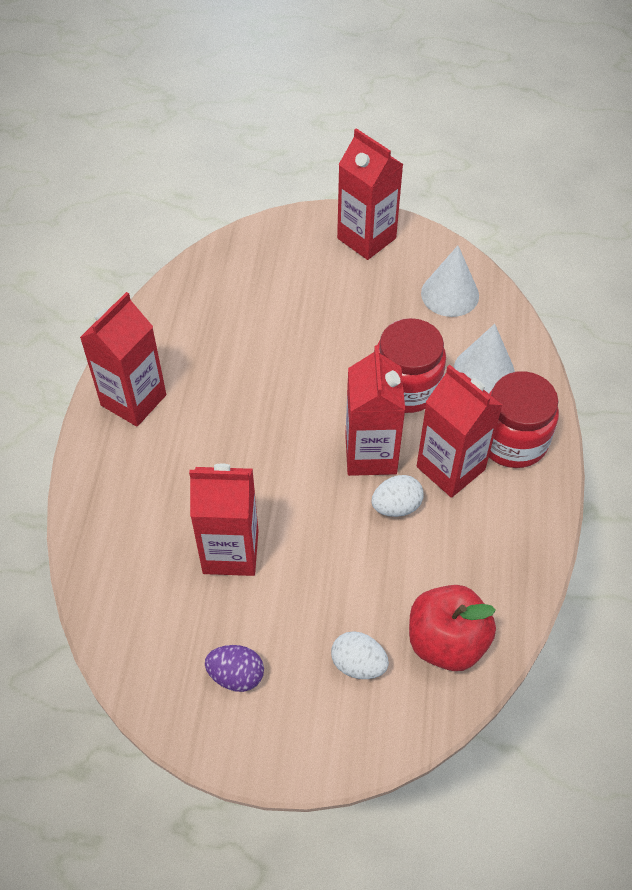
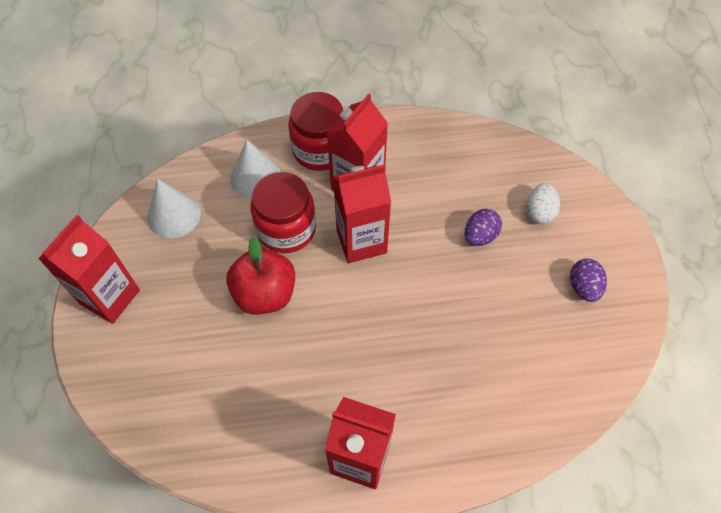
camera: 105 degrees left, 5 degrees up
(230, 552) = (486, 321): red carton -> none
(343, 580) = (480, 236): none -> purple egg
(396, 506) = (404, 214): white egg -> none
(446, 642) = (500, 164): red apple -> red apple (265, 294)

